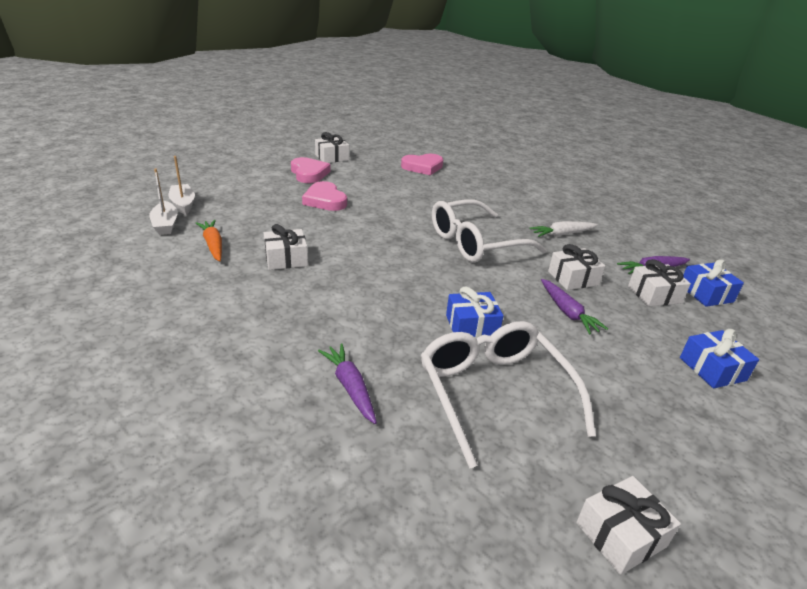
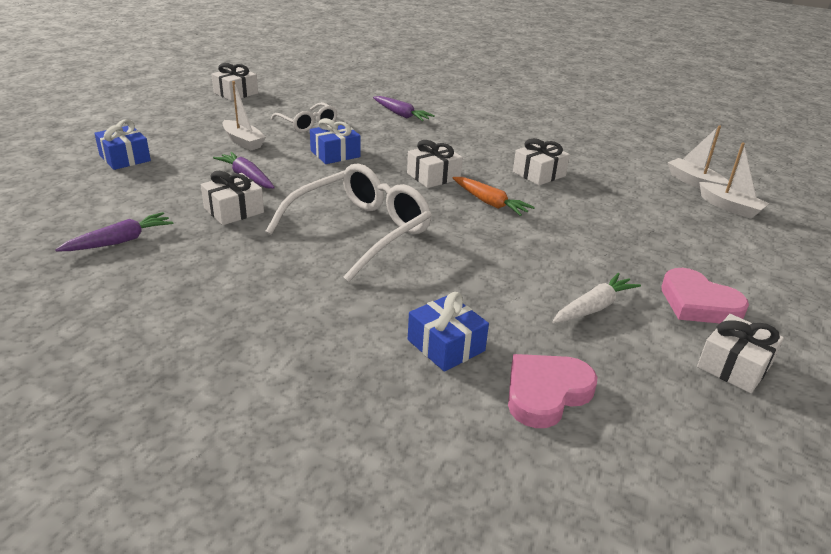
camera: 160 degrees right, 0 degrees up
(213, 245) = (618, 173): orange carrot -> orange carrot (489, 202)
(325, 200) = (601, 253): pink heart -> none
(494, 392) = (308, 124): white glasses -> white glasses, size x0.55
(562, 234) = (237, 273): white carrot -> white carrot (593, 307)
(580, 371) = (243, 142): none -> white boat
(654, 294) = (138, 210): white gift -> white gift (433, 176)
(706, 293) = (66, 223): blue gift -> blue gift (446, 345)

